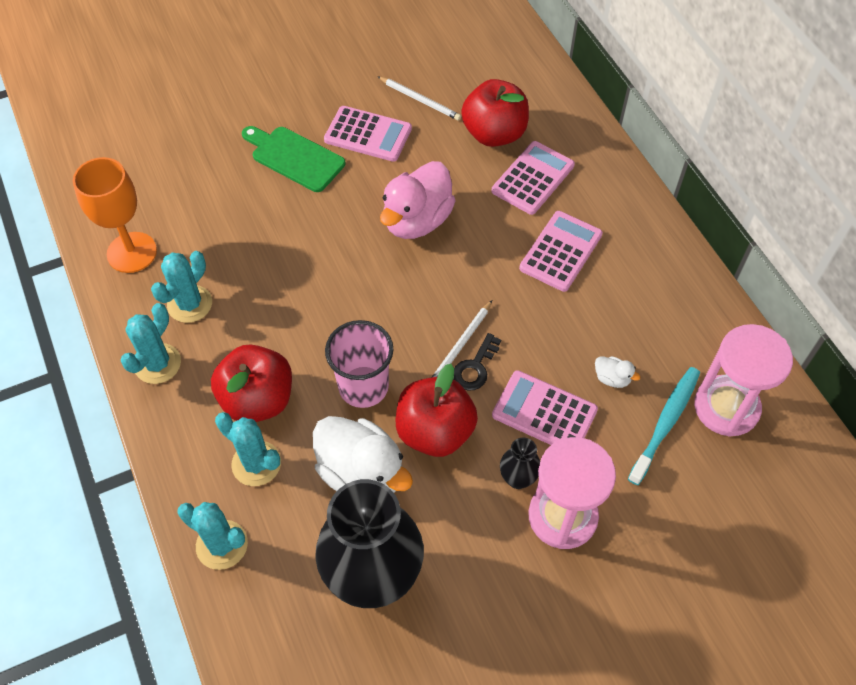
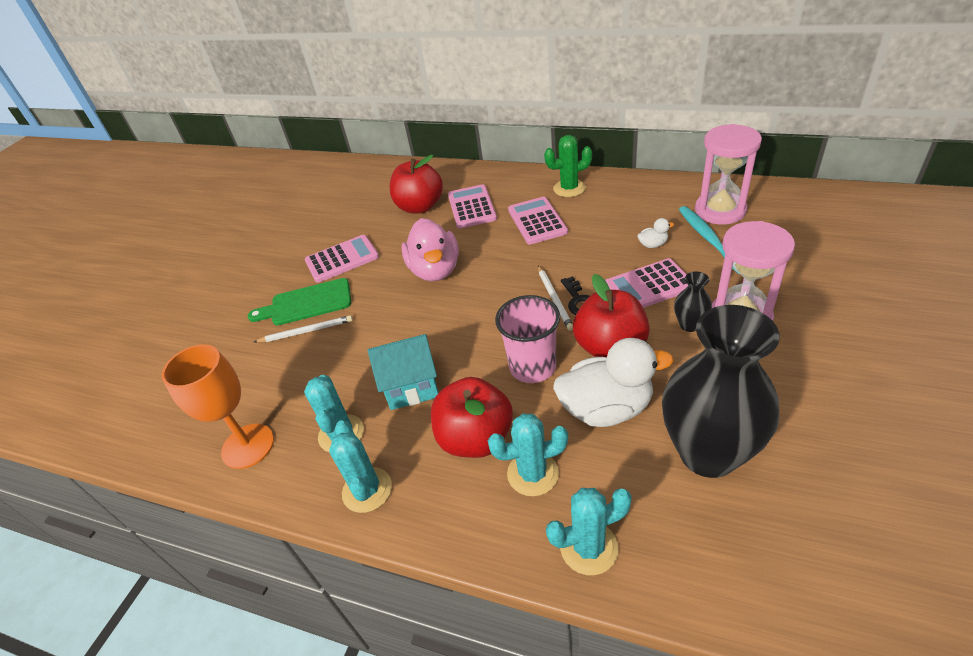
camera: 40 degrees left, 15 degrees down
(271, 314) = (411, 387): none -> turquoise house
(419, 100) = (352, 224): white pencil -> white pencil (306, 331)
(641, 242) = (569, 188): none -> green cactus

